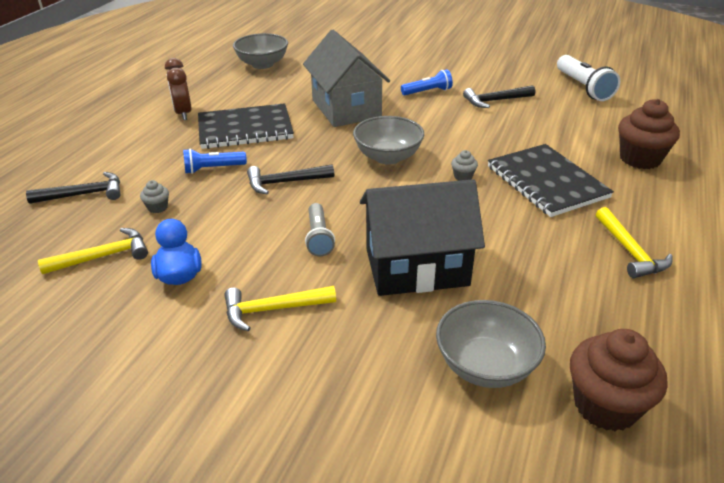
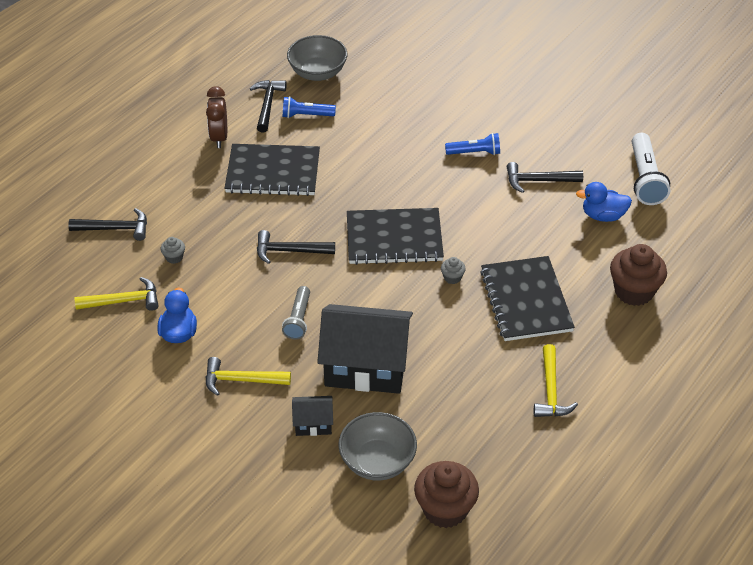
camera: 15 degrees right, 10 degrees up
(213, 169) = (231, 220): blue flashlight -> blue flashlight (306, 115)
(224, 88) = (267, 105): none -> black hammer
(346, 109) = (380, 162): grey house -> none
(383, 339) = (313, 423): none -> black house
(388, 157) = (394, 238): grey bowl -> black notebook
(568, 114) = (603, 215): none -> blue duck

